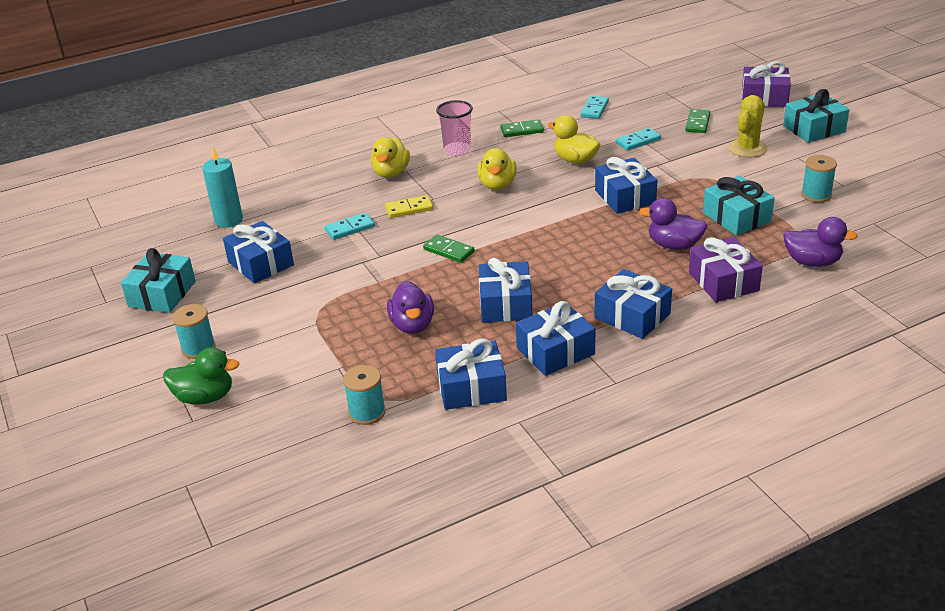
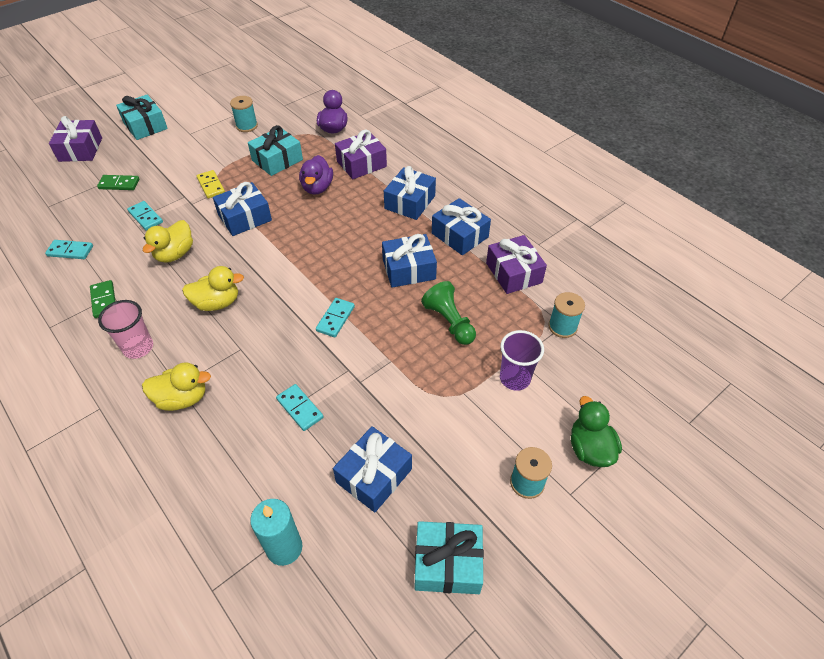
camera: 105 degrees left, 15 degrees up
(314, 361) = (515, 378): none -> purple cup
(409, 209) = (260, 365): yellow domino -> yellow domino (211, 186)
(412, 325) = (449, 322): purple duck -> green pawn
(448, 251) = (335, 319): green domino -> turquoise domino
(471, 387) = (513, 273): blue gift -> purple gift
(747, 148) = (171, 157): yellow cactus -> none

